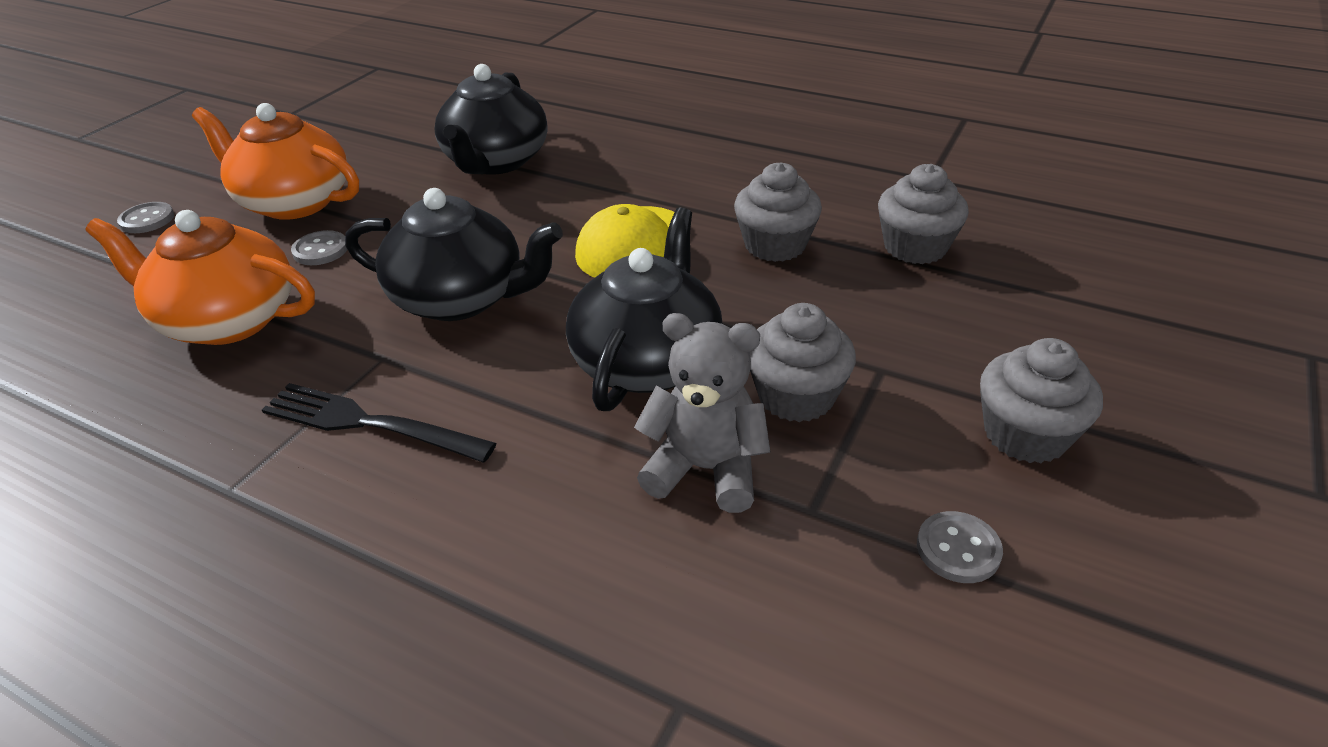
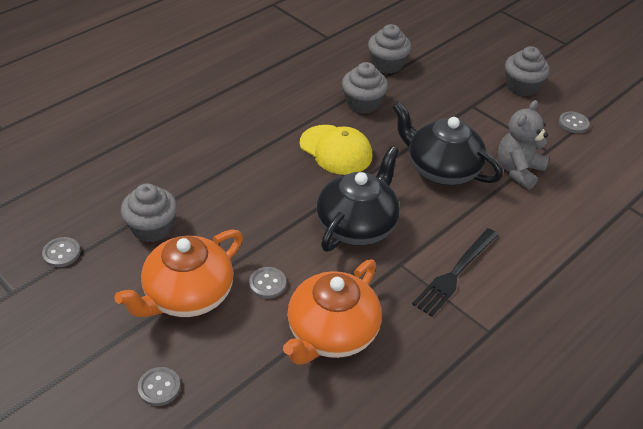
camera: 75 degrees left, 5 degrees up
(351, 120) = (61, 253): none -> grey button
(496, 162) = (196, 185): black teapot -> none
(796, 396) = (481, 133): grey cupcake -> grey cupcake (152, 228)

